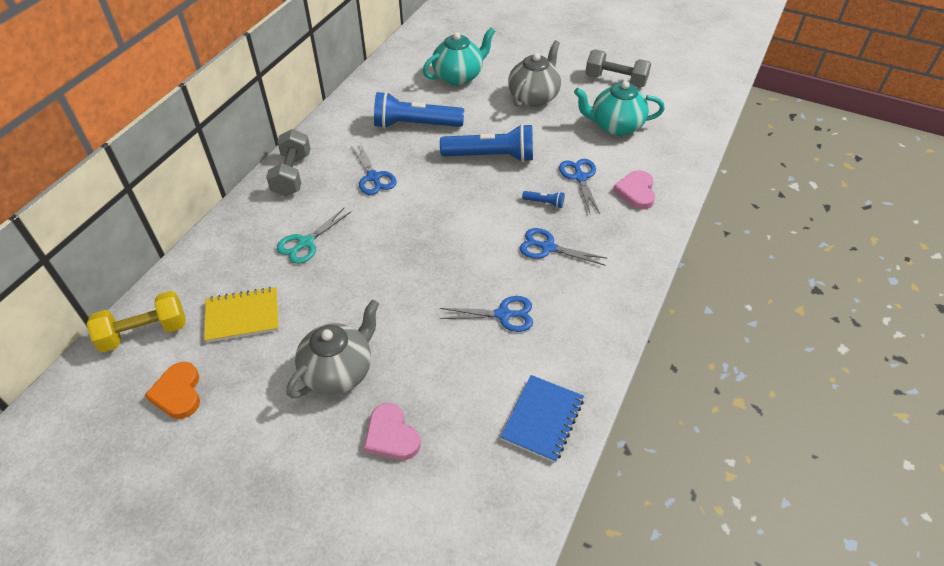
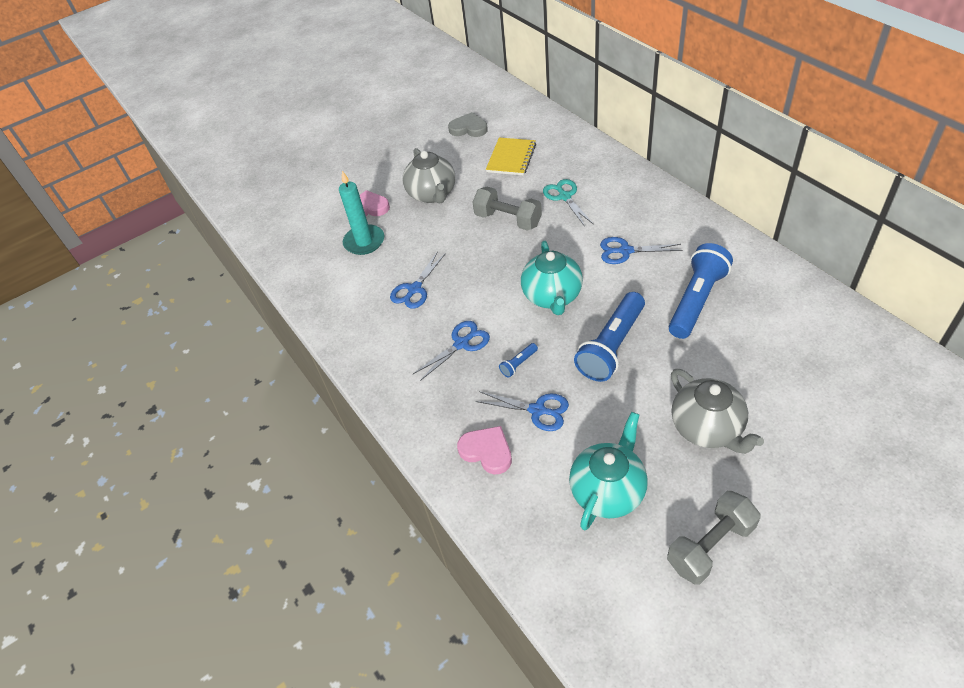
camera: 125 degrees right, 0 degrees up
(144, 332) = (527, 117): yellow dumbbell -> none
(178, 393) = (468, 128): orange heart -> grey heart
(292, 174) = (657, 201): grey dumbbell -> grey dumbbell (508, 220)
(455, 404) = (364, 242): none -> turquoise candle
(459, 76) = (783, 367): turquoise teapot -> turquoise teapot (552, 297)
(542, 419) = (319, 280): blue notebook -> none

